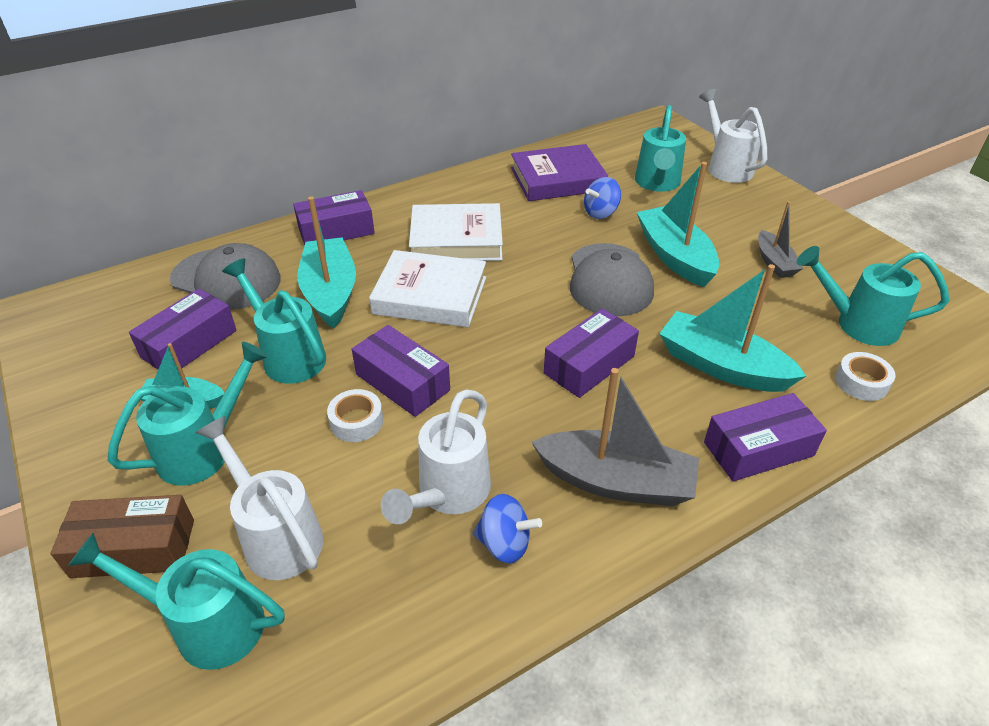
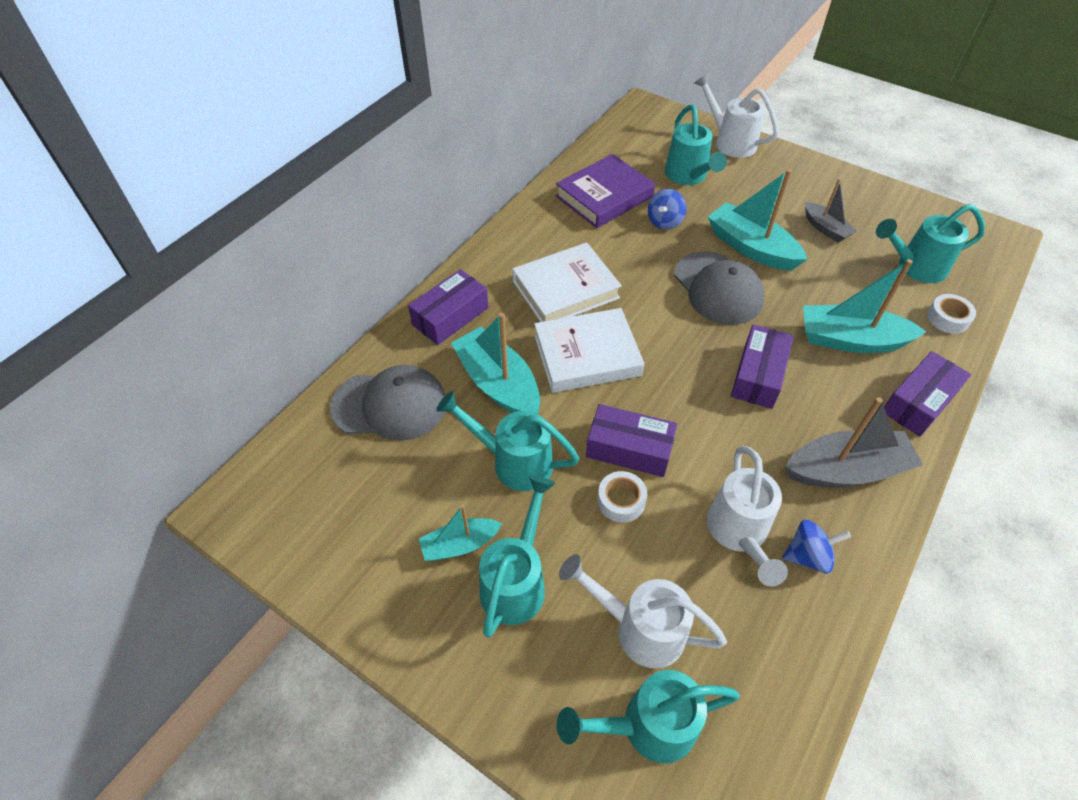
camera: 25 degrees left, 10 degrees up
(134, 548) = (534, 694): brown box -> none
(189, 344) = (413, 485): purple box -> none

